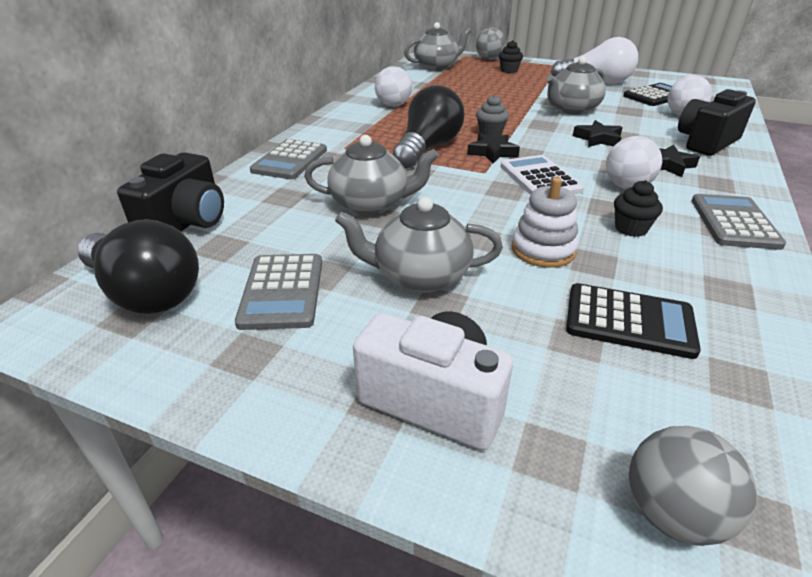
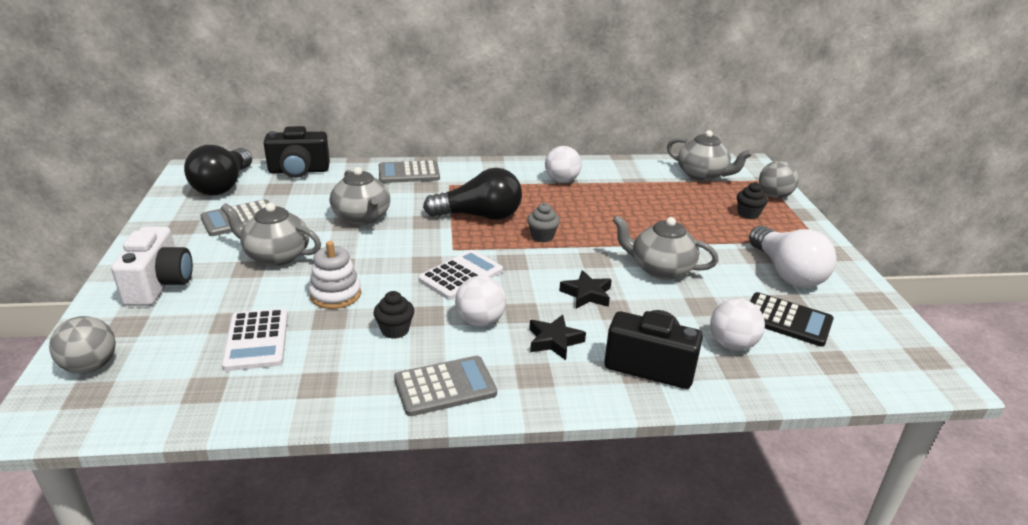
camera: 60 degrees right, 5 degrees down
(420, 276) = (276, 255): grey teapot -> grey teapot turned 45 degrees counterclockwise
(492, 152) = (497, 245): black star -> none
(629, 321) = (256, 340): black calculator -> white calculator

